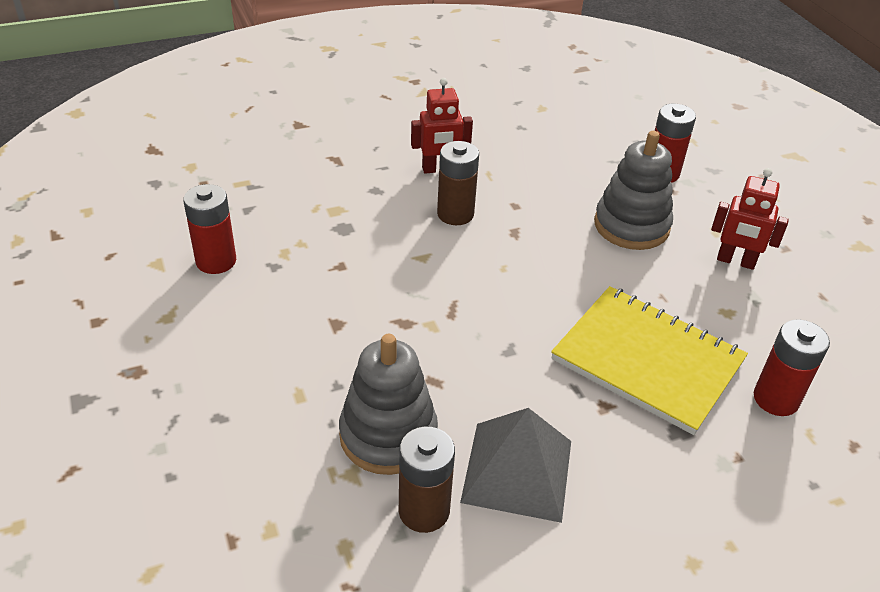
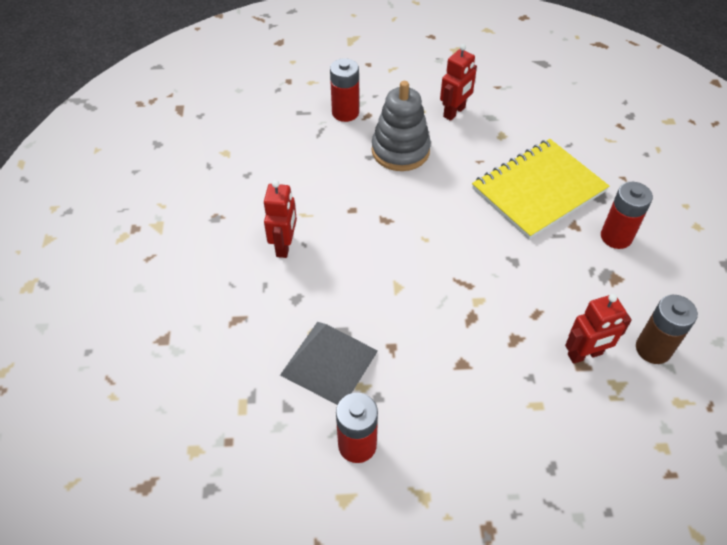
camera: 70 degrees left, 10 degrees up
(388, 435) = (585, 354): grey stacking toy -> red robot
(455, 214) = (350, 251): brown battery -> none
(517, 470) = (624, 288): grey pyramid -> grey pyramid (329, 363)
(775, 399) = (581, 143): red battery -> red battery (616, 237)

